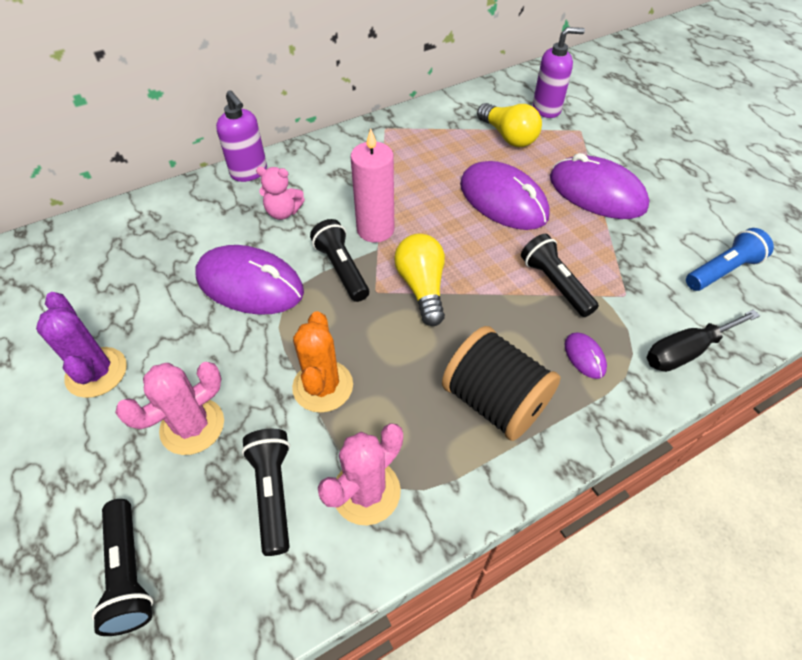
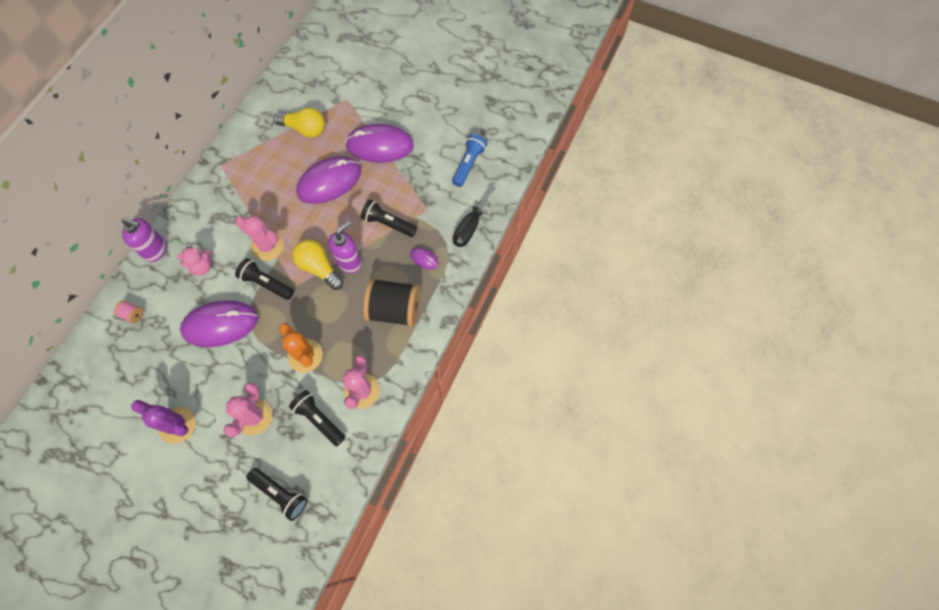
camera: 35 degrees left, 15 degrees up
(168, 220) = (133, 315): none -> pink spool
(375, 229) = (267, 246): pink candle -> pink cactus
(503, 200) = (329, 182): purple mouse -> purple mouse turned 45 degrees counterclockwise
(546, 109) = (316, 92): purple soap dispenser -> purple soap dispenser (349, 262)

